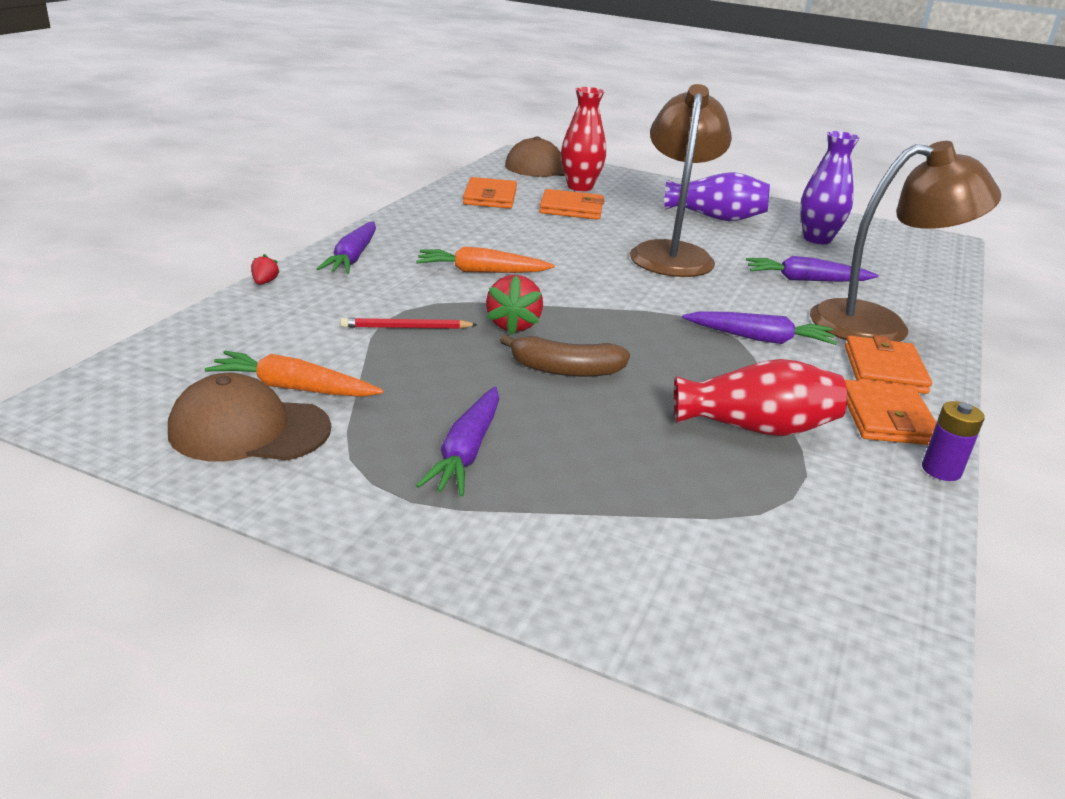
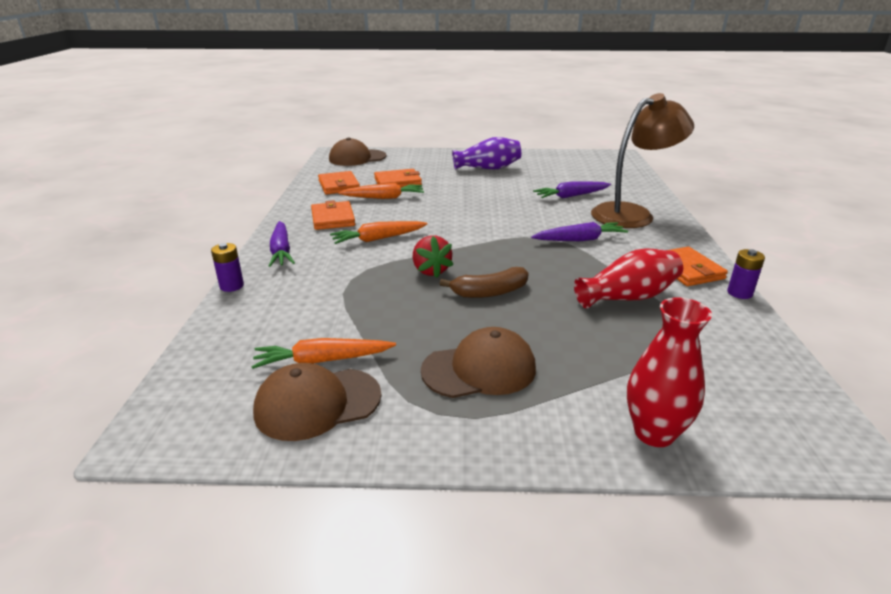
camera: 20 degrees left, 0 degrees up
(264, 282) = (232, 286): red strawberry -> purple battery
(406, 328) = (363, 292): red pencil -> none
(466, 452) = (479, 369): purple carrot -> brown cap
(535, 224) = (384, 198): none -> orange carrot
(580, 187) = (390, 166): red vase -> red vase (654, 433)
(672, 253) = (483, 197): brown lamp -> none
(817, 239) = (554, 169): purple vase -> none
(884, 369) = (659, 240): orange wallet -> orange wallet (333, 218)

